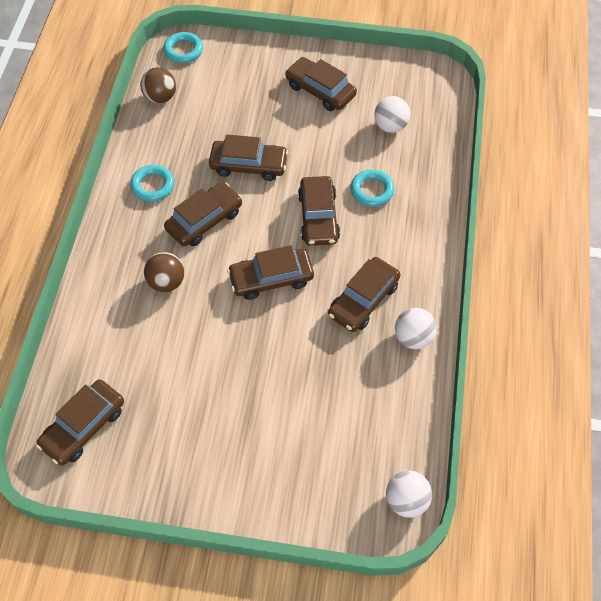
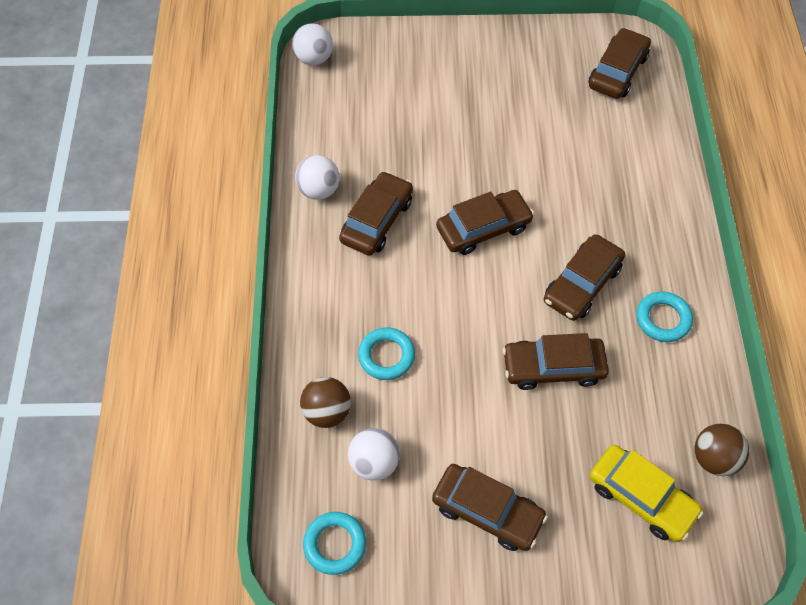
camera: 170 degrees right, 0 degrees up
(167, 282) = (596, 208): brown ball -> brown ball (327, 412)
(183, 50) = (719, 556): turquoise ring -> turquoise ring (335, 544)
(218, 84) = (641, 497): none -> yellow car
(318, 217) = (447, 309): brown car -> none

